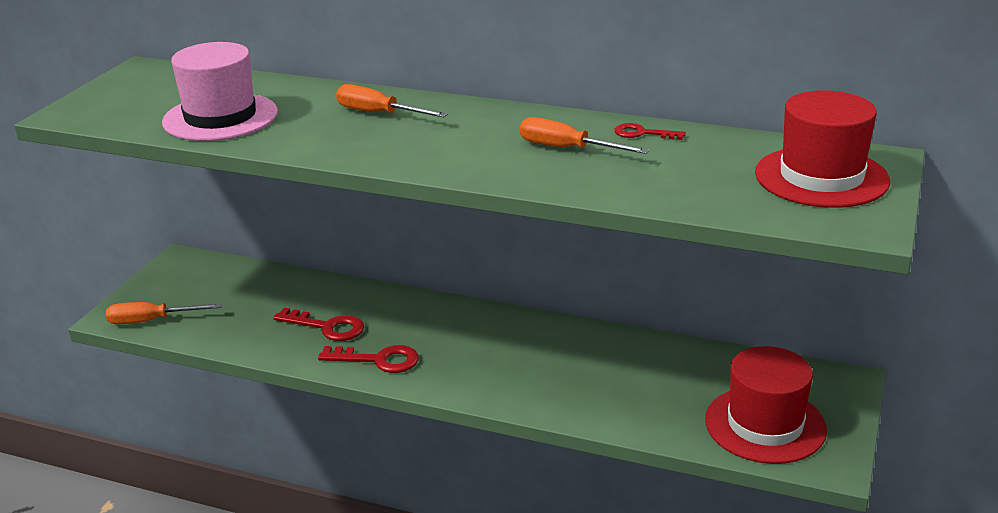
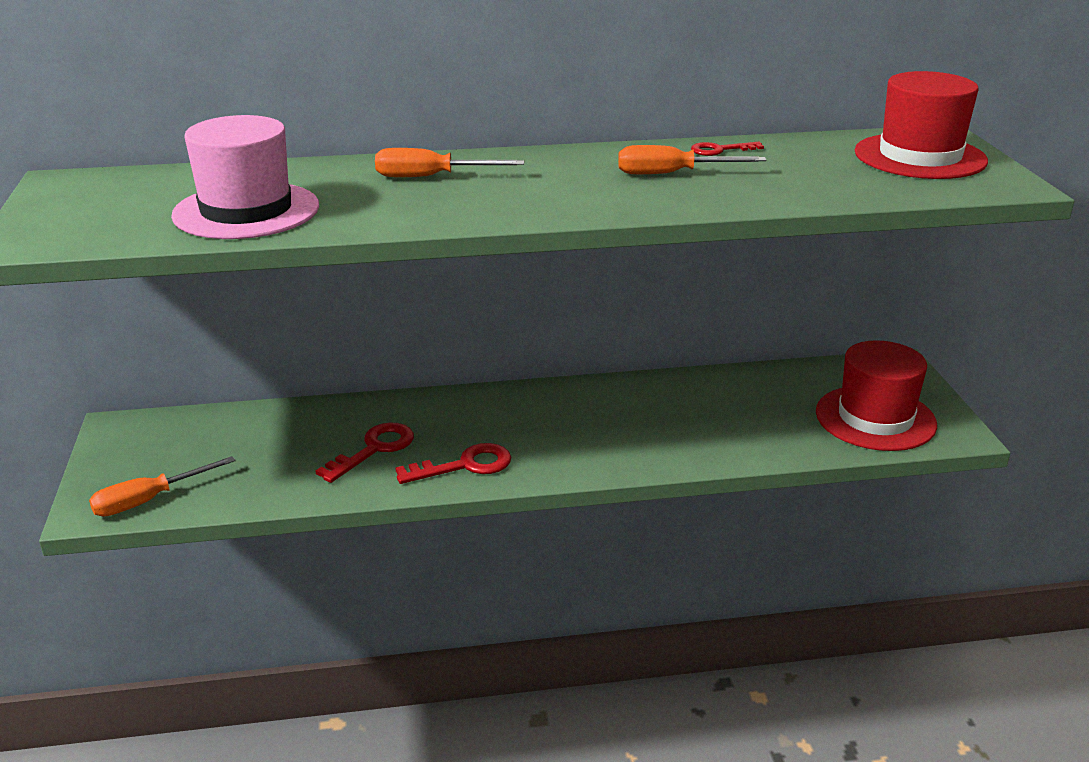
camera: 30 degrees left, 0 degrees up
(327, 327) = (374, 449): red key -> red key turned 45 degrees counterclockwise

